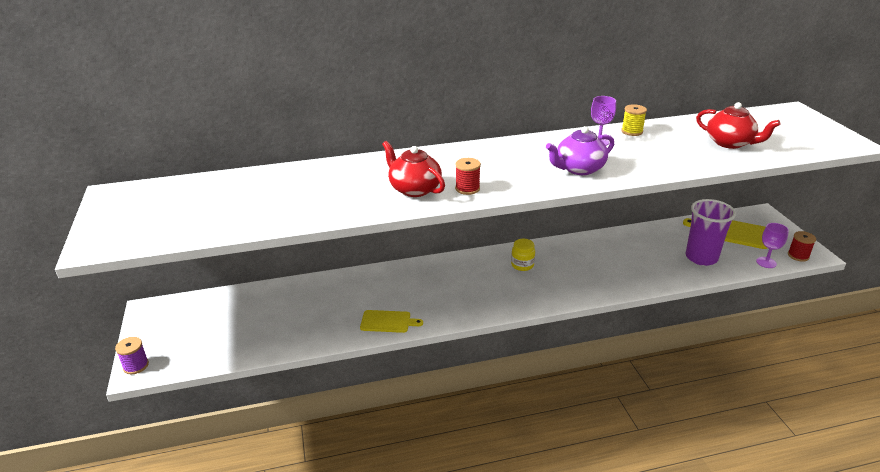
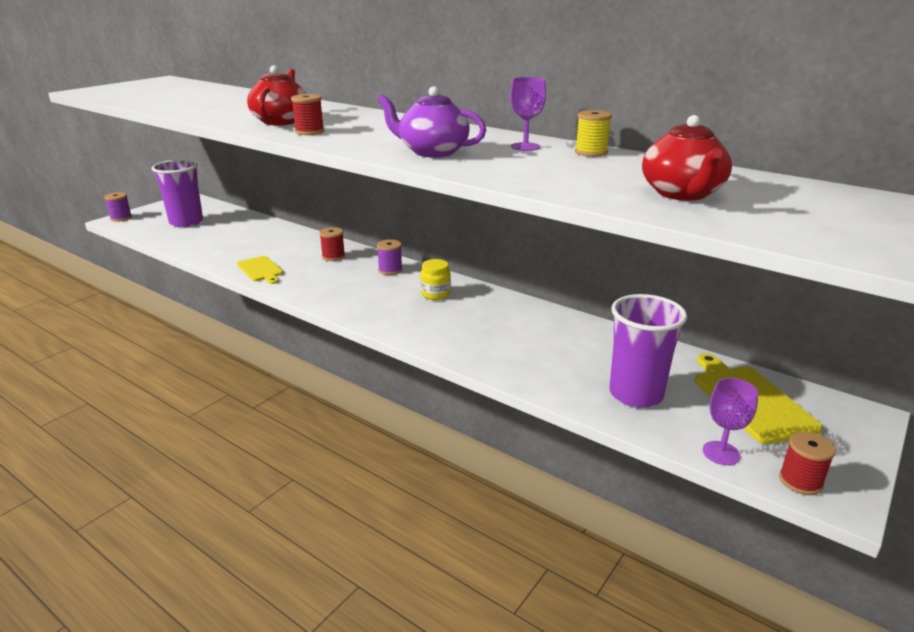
camera: 50 degrees right, 5 degrees down
(216, 328) = (186, 222): none -> purple cup
(406, 280) = (333, 256): none -> red spool
(462, 266) = (390, 270): none -> purple spool

